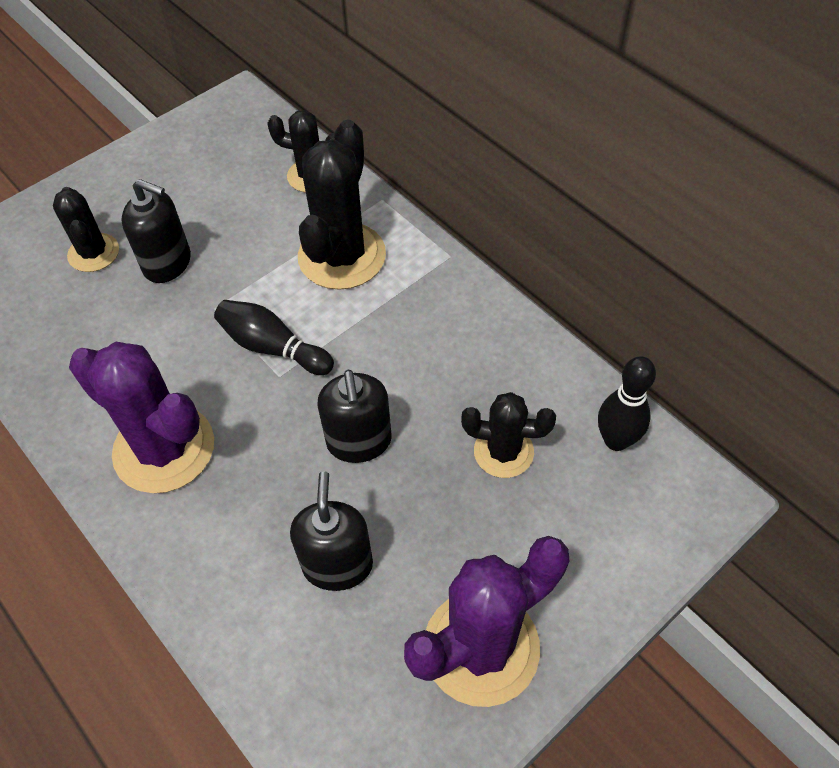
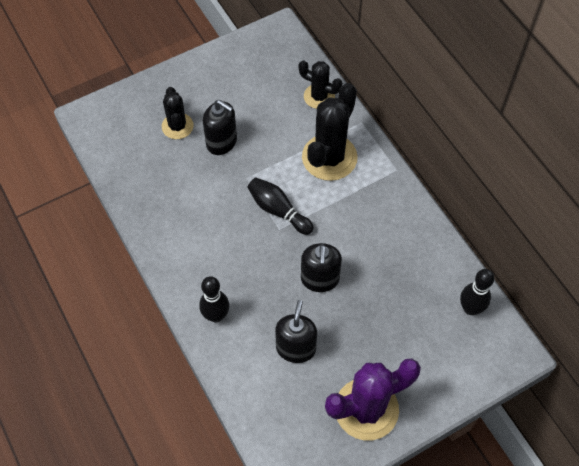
camera: 10 degrees right, 5 degrees up
(164, 448) = (207, 261): purple cactus -> none
(189, 536) = (216, 315): none -> black bowling pin
(503, 452) = (402, 302): black cactus -> none

